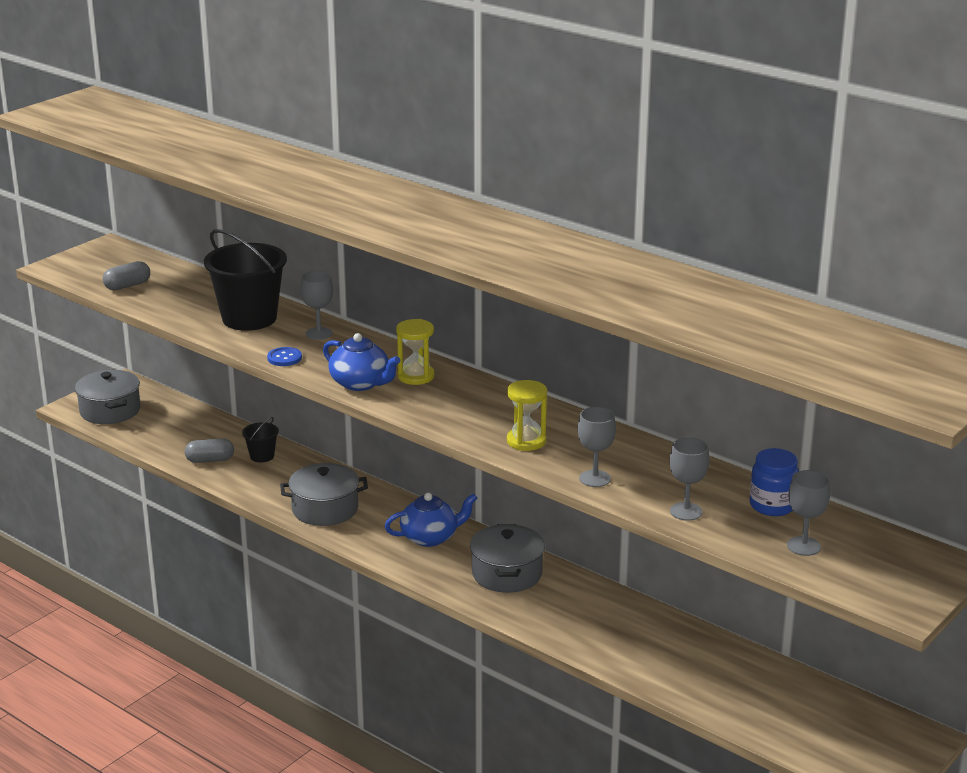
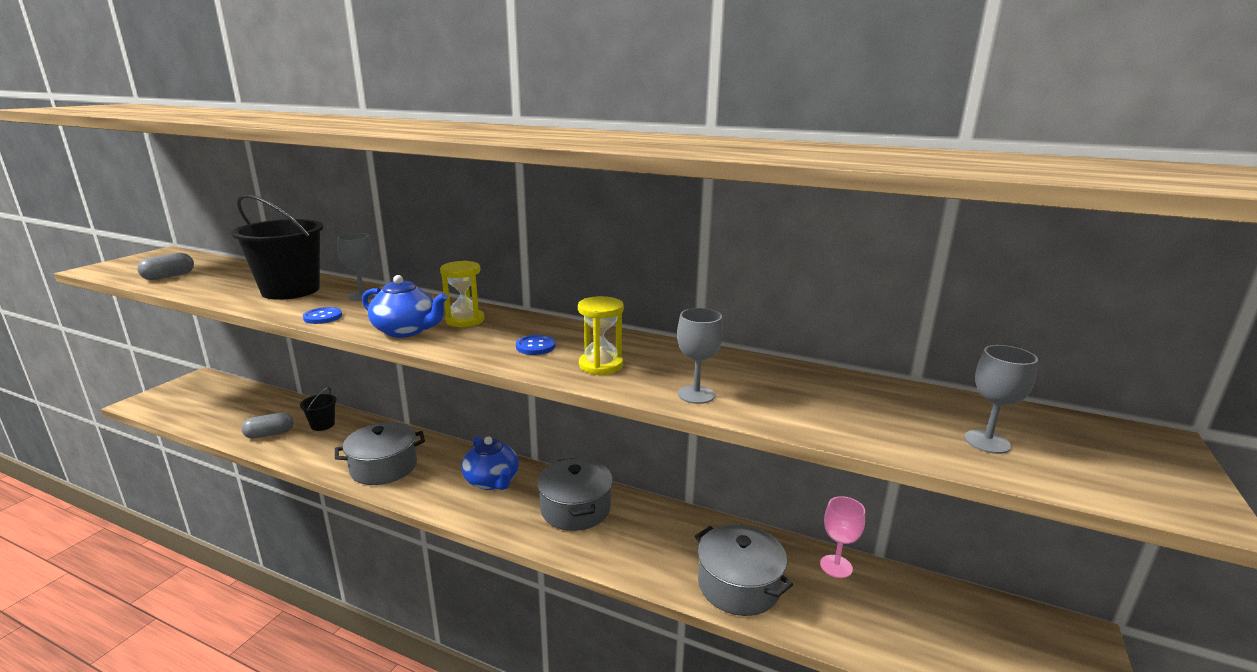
camera: 15 degrees left, 5 degrees down
(110, 411) = (178, 401): grey pot -> grey pot (738, 585)
(430, 537) = (492, 481): blue teapot -> blue teapot turned 90 degrees clockwise
(474, 414) = (535, 346): none -> blue button
(686, 511) = (822, 418): grey goblet -> none
(736, 656) = (836, 566): none -> pink goblet
(772, 506) = (905, 400): blue jar -> none

